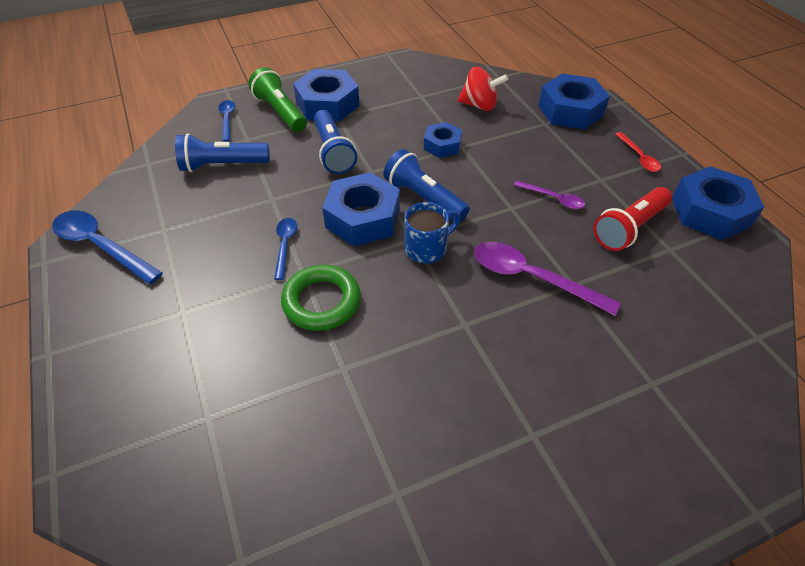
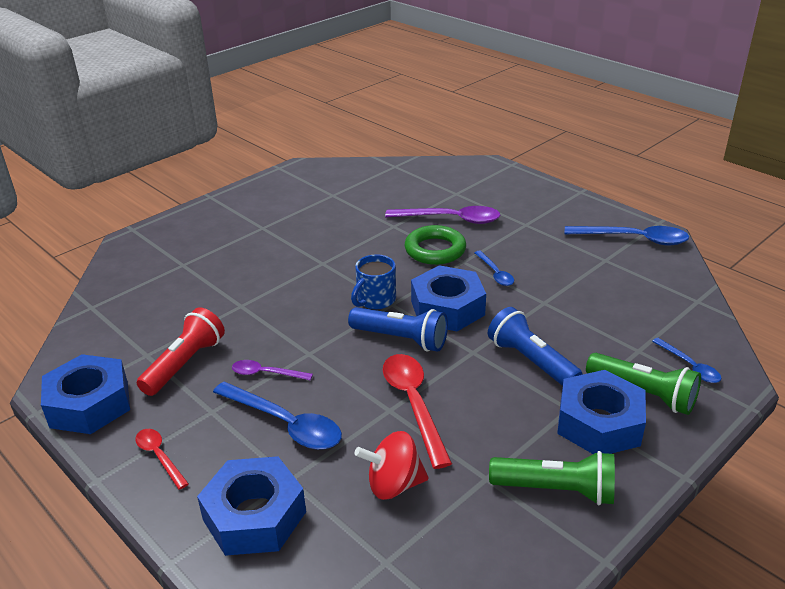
camera: 160 degrees right, 15 degrees down
(222, 165) = (626, 317): blue flashlight -> none
(386, 82) = (556, 490): none -> green flashlight
(442, 145) = (414, 404): blue nut -> red spoon
(532, 278) = (277, 301): purple spoon -> purple spoon (450, 219)
(543, 156) = (285, 424): none -> blue spoon

